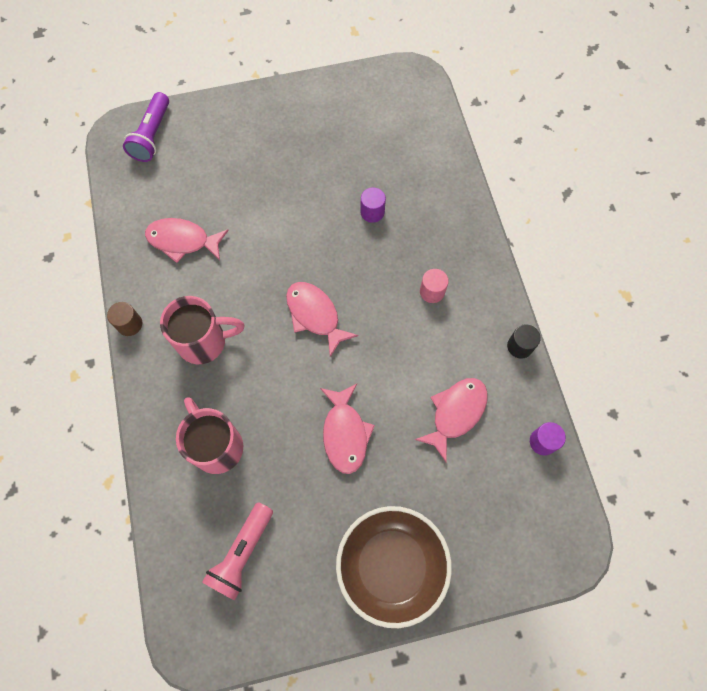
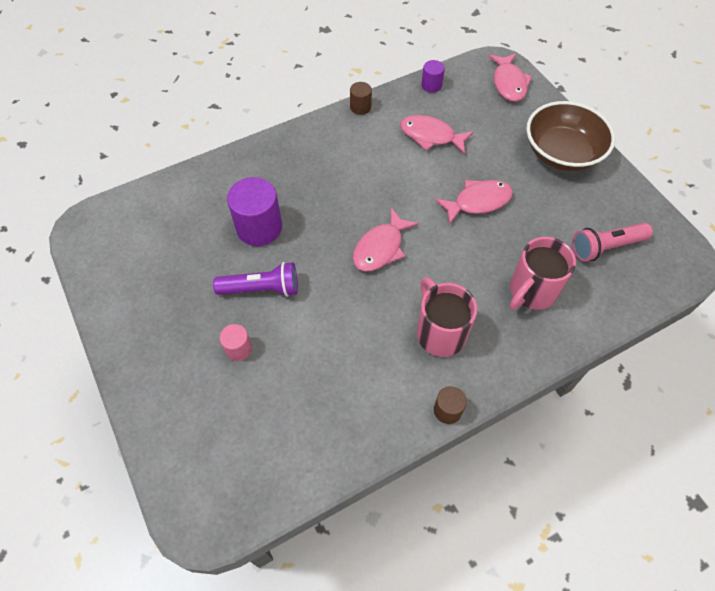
camera: 105 degrees left, 10 degrees down
(152, 136) = (199, 476): purple flashlight -> purple flashlight (262, 288)
(183, 241) = (335, 390): pink fish -> pink fish (509, 83)
(242, 553) = (605, 247): pink flashlight -> pink flashlight turned 150 degrees clockwise
(372, 212) = (259, 227): purple cylinder -> purple cylinder, size x1.92
(432, 291) = (330, 168): pink cylinder -> pink cylinder (238, 349)
(519, 346) = (360, 107): black cylinder -> brown cylinder

